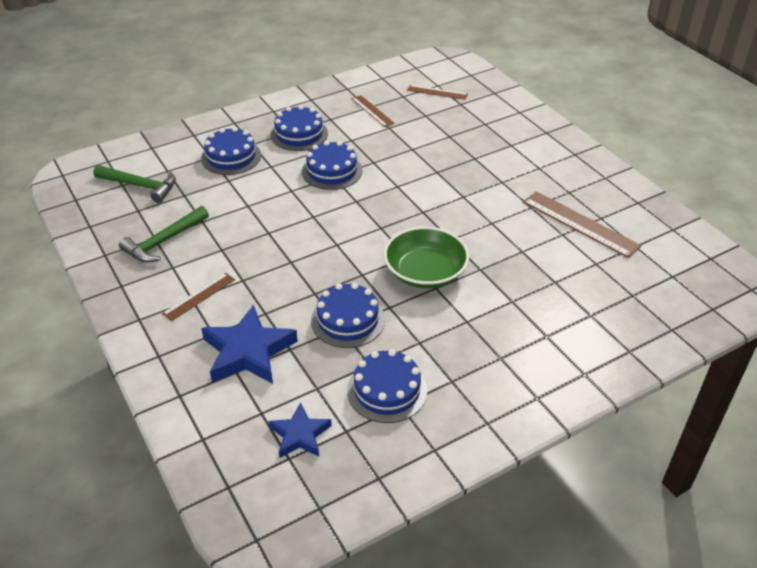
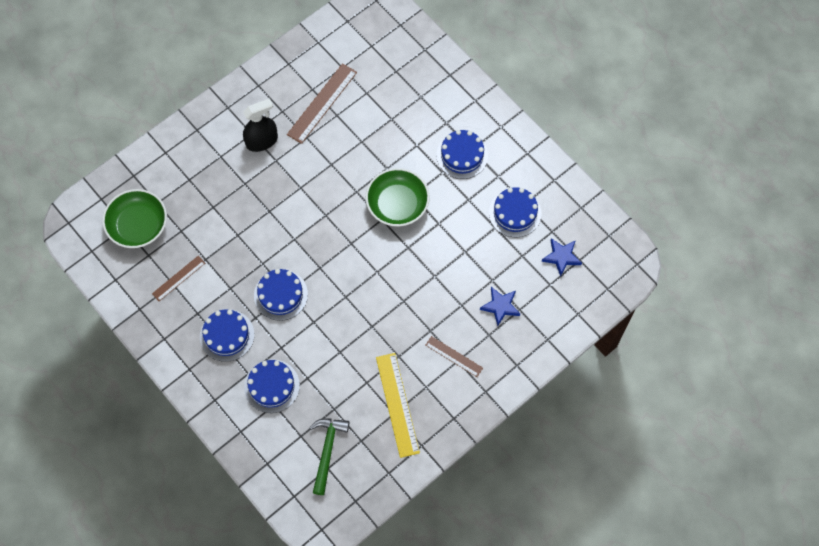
camera: 100 degrees left, 25 degrees up
(163, 241) = (397, 404): green hammer -> yellow ruler
(248, 351) = (500, 306): blue star -> blue star, size x0.60
(348, 320) = (457, 248): blue cake -> blue cake (462, 155)
(437, 92) = (138, 225): brown ruler -> green bowl
(528, 174) = (262, 141): none -> black spray bottle

